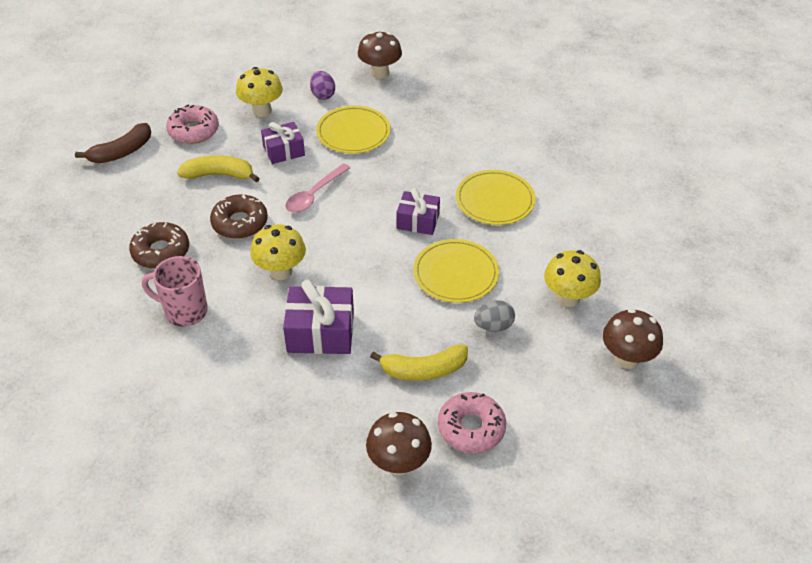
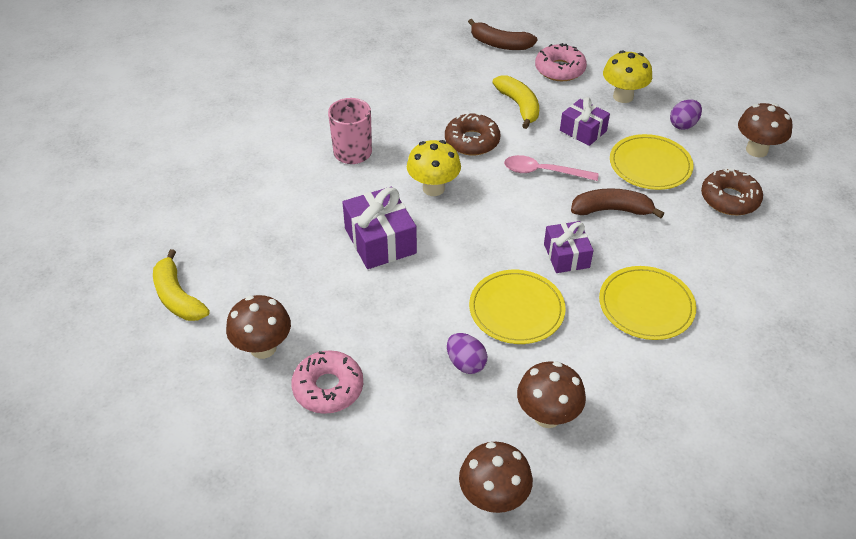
camera: 65 degrees right, 0 degrees up
(161, 251) = (406, 112): brown donut -> brown donut (729, 199)
(386, 175) = (611, 210): none -> brown banana
(424, 370) = (378, 328): yellow banana -> yellow banana (177, 297)
(493, 326) = (466, 363): grey egg -> purple egg
(568, 298) = (547, 416): yellow mushroom -> brown mushroom

